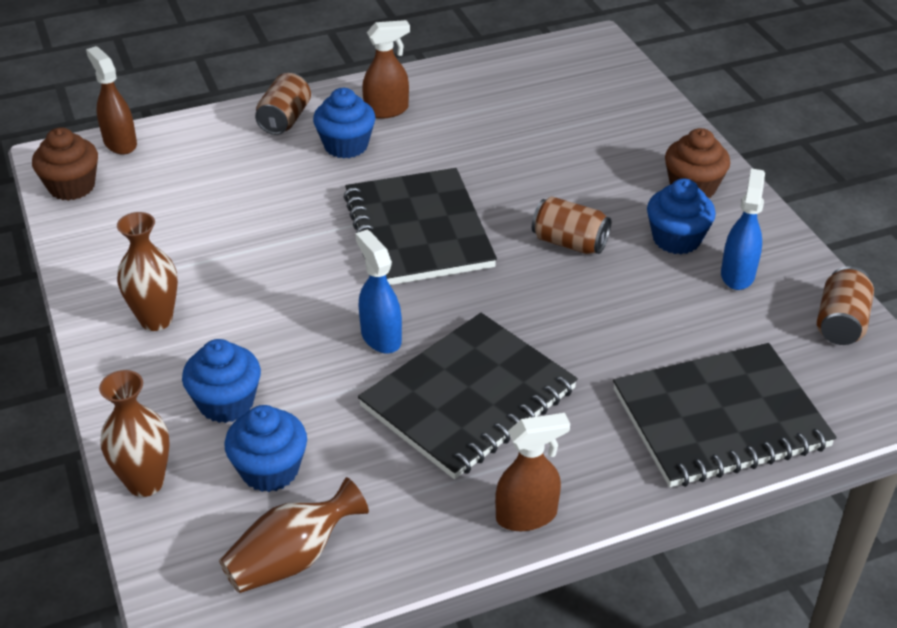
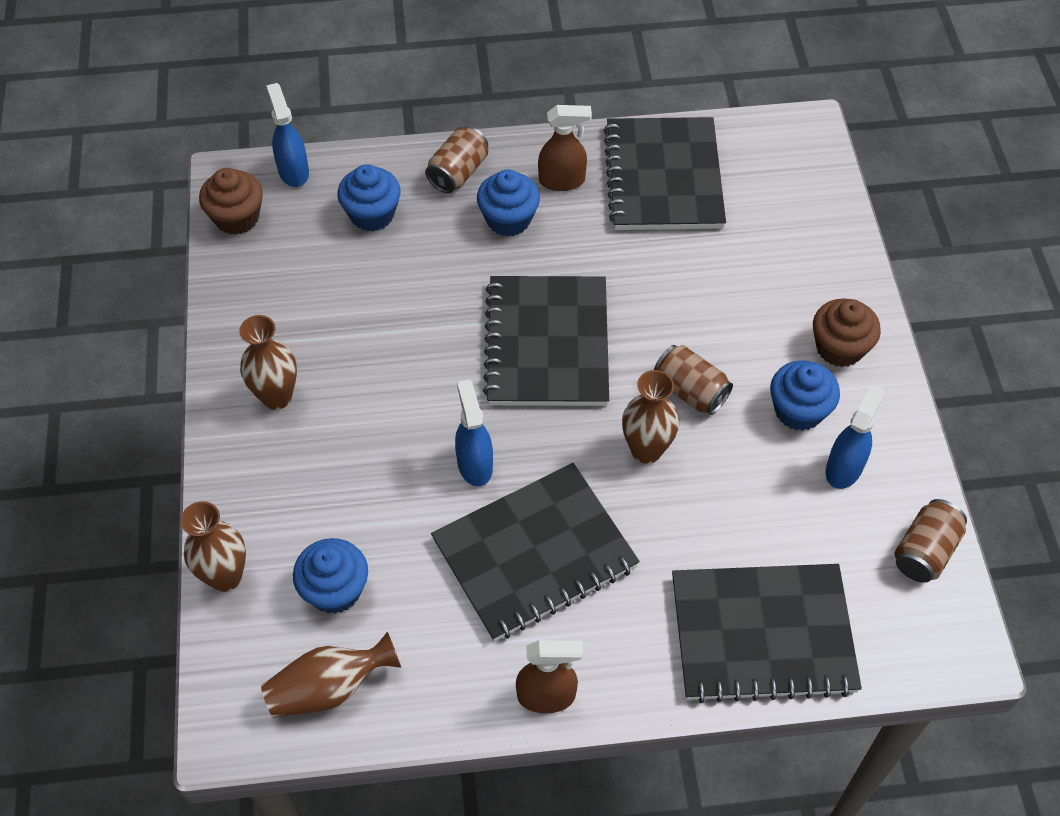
camera: 15 degrees right, 15 degrees up
(120, 143) = (293, 171): brown spray bottle -> blue spray bottle
(226, 403) = (316, 506): blue cupcake -> blue cupcake (372, 214)
(480, 94) = (663, 177): none -> black notebook
(546, 295) = (646, 450): none -> brown vase

